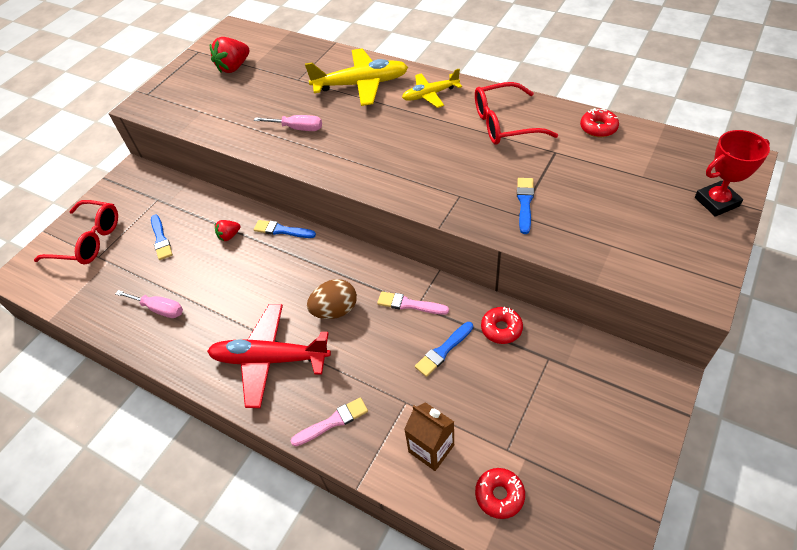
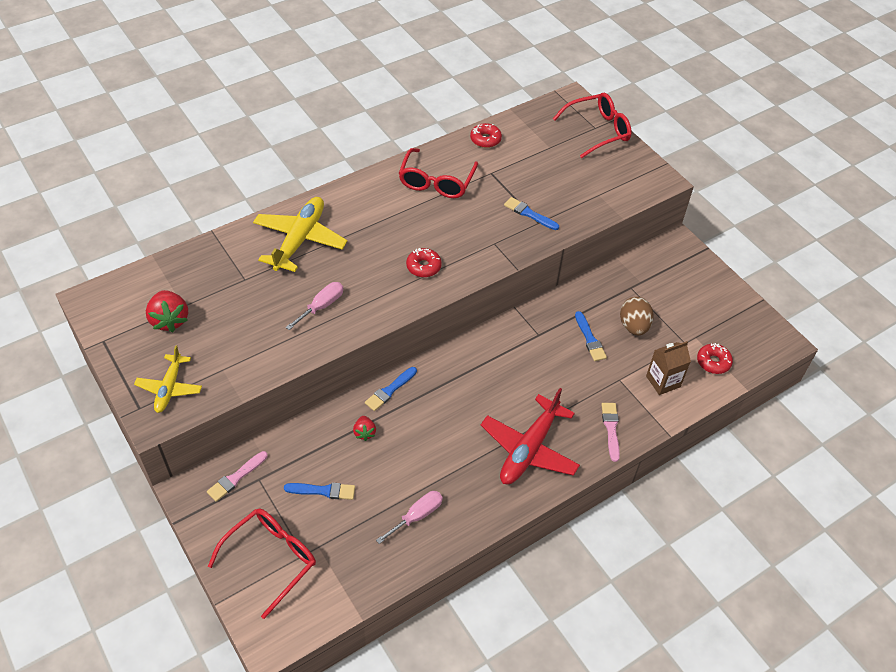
camera: 70 degrees left, 0 degrees up
(335, 310) = (509, 387): brown egg -> brown egg (633, 326)
(409, 304) = (535, 339): pink brush -> pink brush (236, 477)
(430, 95) = (359, 204): yellow plane -> yellow plane (169, 388)
(501, 329) = (591, 299): red donut -> red donut (423, 266)
(716, 202) = (597, 131): red trophy -> red glasses

